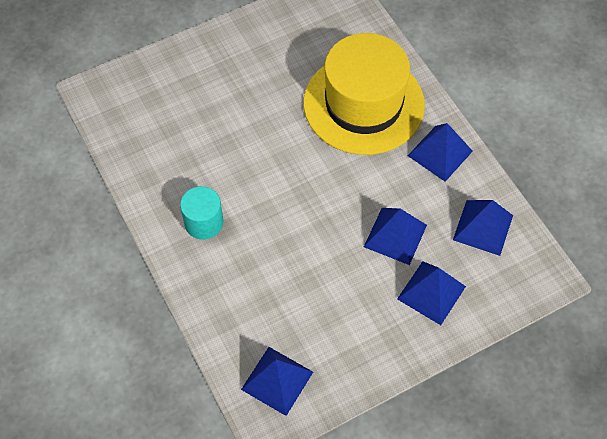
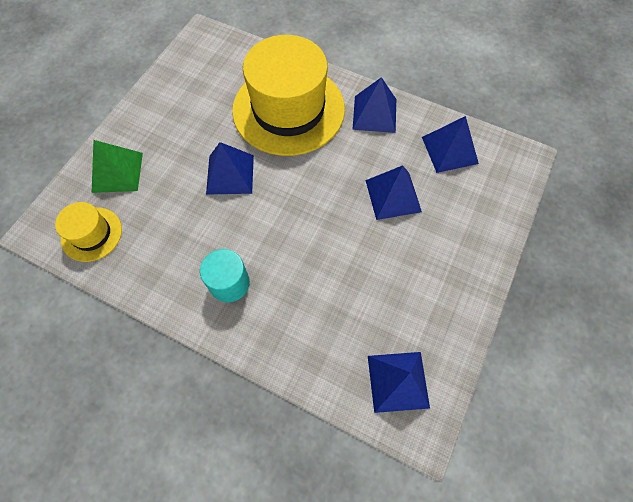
camera: 35 degrees left, 5 degrees up
(127, 118) = (91, 234): none -> yellow hat
(180, 77) = (117, 172): none -> green pyramid
(431, 292) = (455, 223): blue pyramid -> blue pyramid (230, 174)

